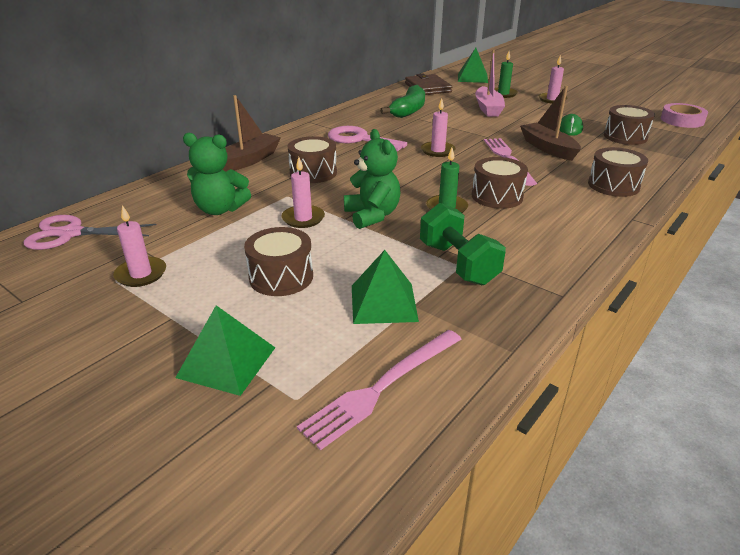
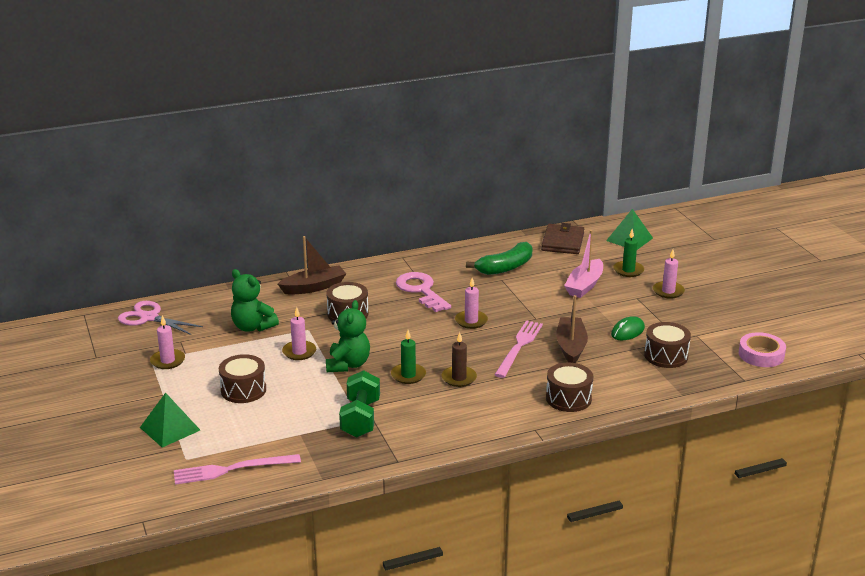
camera: 30 degrees right, 5 degrees down
(383, 303) = (284, 426): green pyramid -> none
(497, 196) = (459, 378): brown drum -> brown candle

